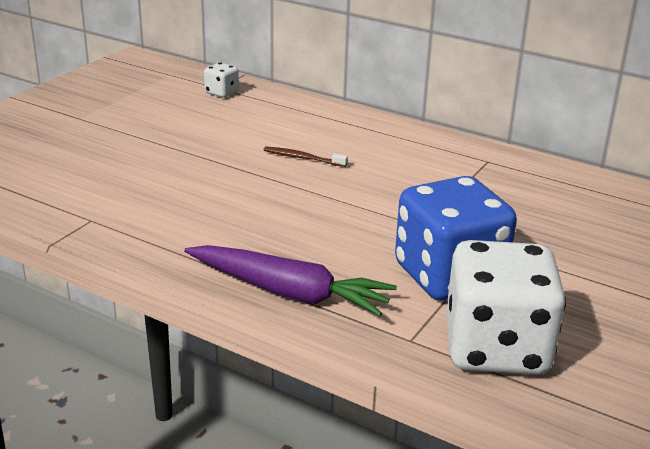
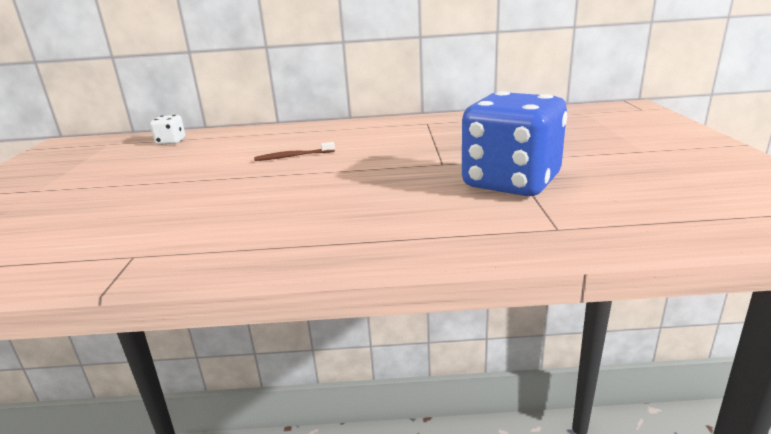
camera: 30 degrees left, 5 degrees down
(289, 292) = (412, 236): purple carrot -> none
(496, 348) = (620, 209): white dice -> none

